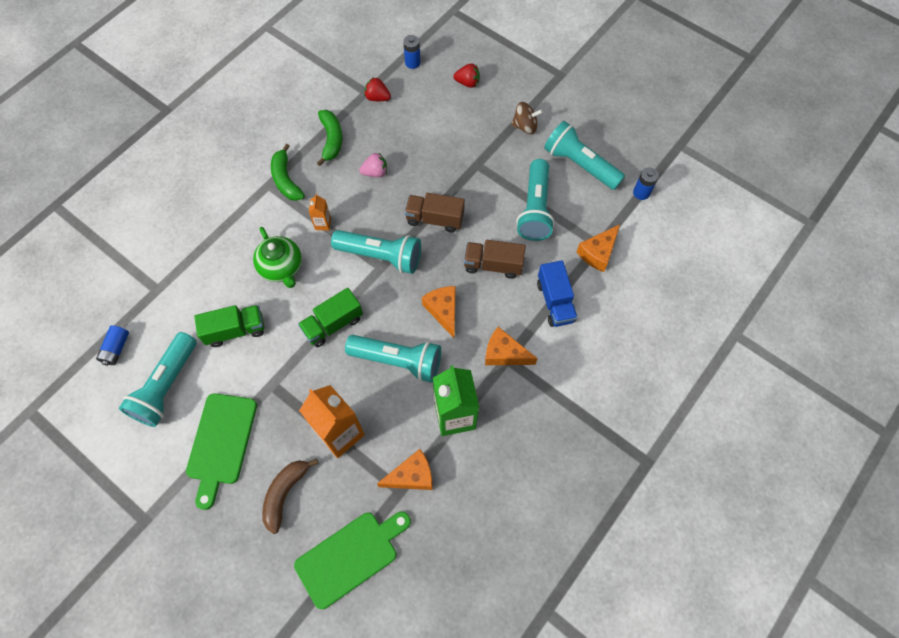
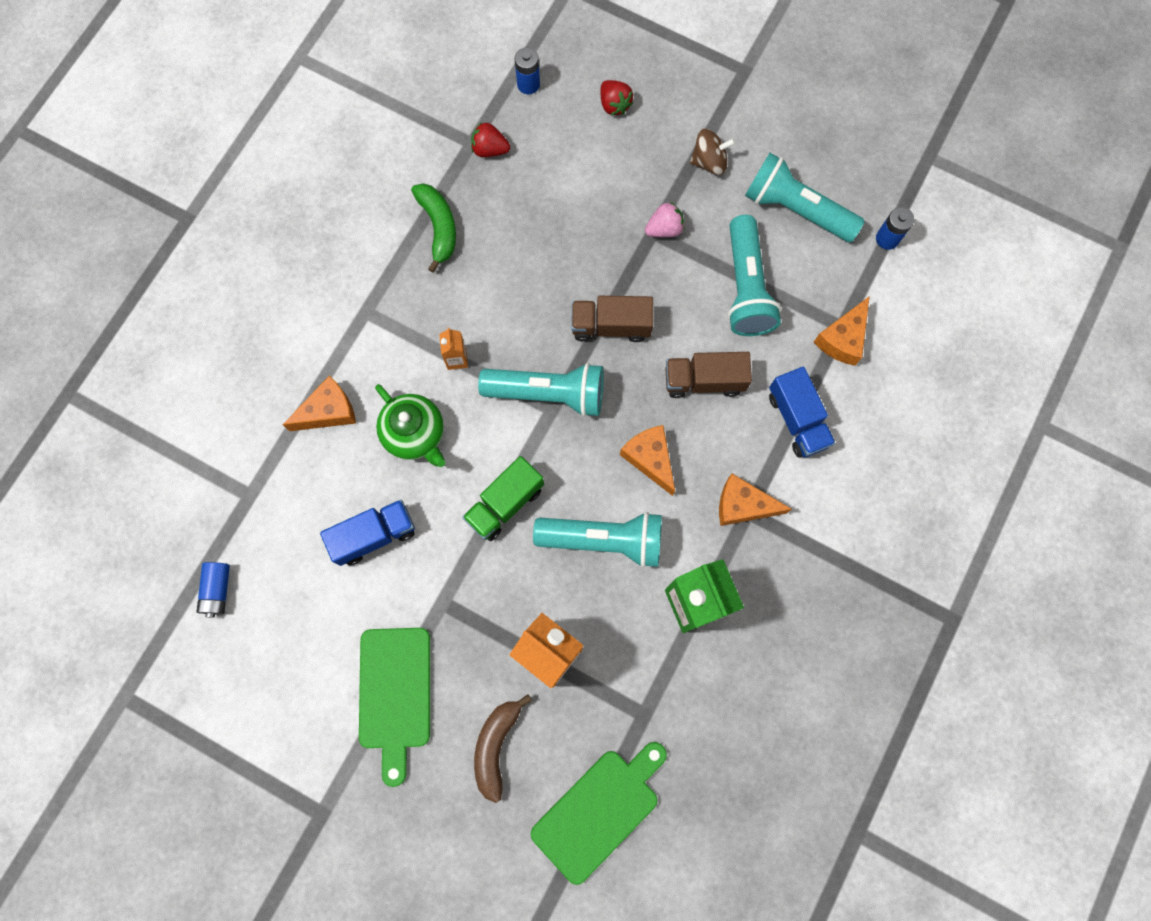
camera: 10 degrees left, 10 degrees up
(167, 386) = (301, 630): turquoise flashlight -> none
(235, 330) = (374, 535): green truck -> blue truck
(286, 180) = (388, 300): green banana -> none
(375, 172) = (512, 268): pink strawberry -> pink strawberry (664, 229)
(412, 476) = (655, 692): orange cheese -> orange cheese (328, 411)
(467, 83) = (614, 105): red strawberry -> red strawberry turned 60 degrees clockwise

